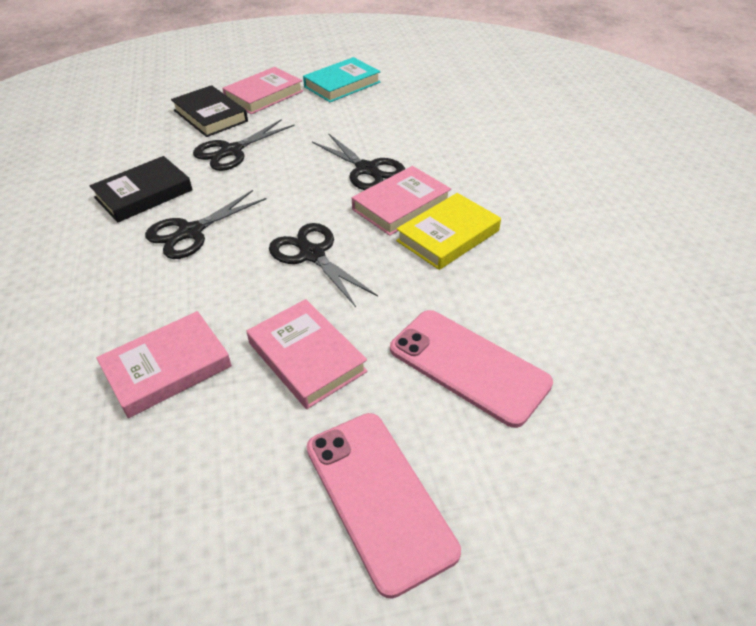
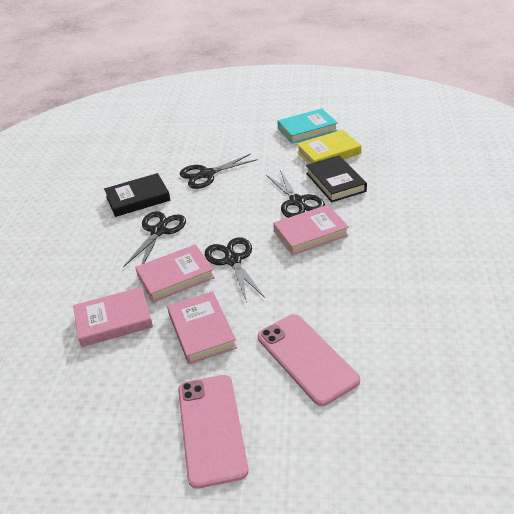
camera: 20 degrees right, 5 degrees down
(190, 232) = (158, 231): black scissors -> black scissors turned 135 degrees clockwise
(210, 116) = (202, 144): black book -> black book (335, 182)
(264, 95) = (246, 132): pink book -> pink book (175, 276)
(448, 236) = (334, 262): yellow book -> yellow book (328, 153)

